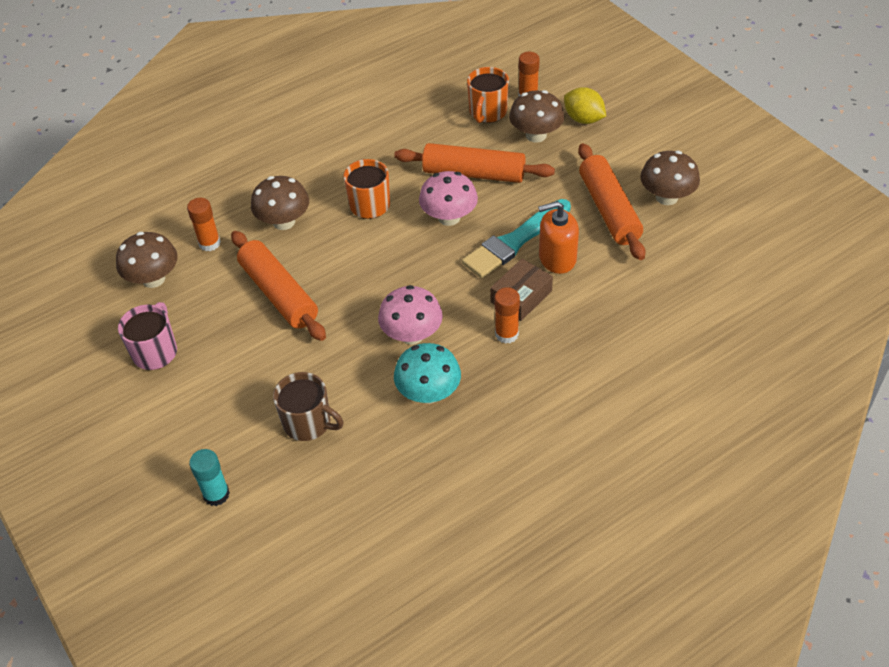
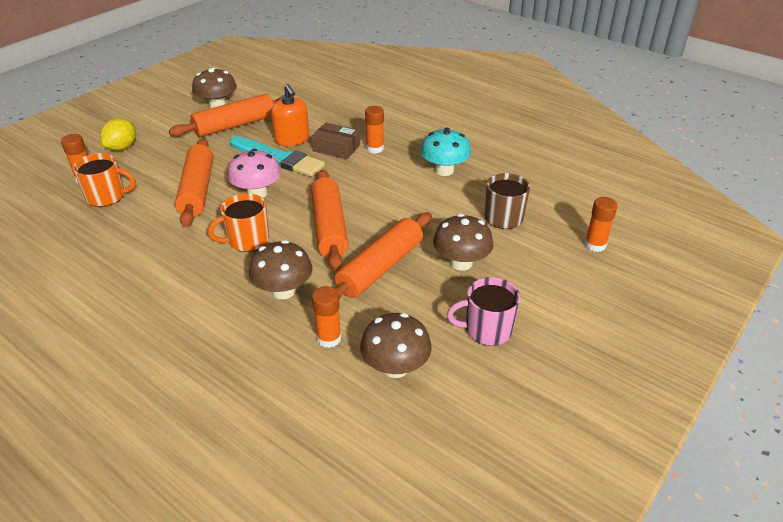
camera: 110 degrees left, 10 degrees down
(216, 494) = (595, 245): turquoise glue stick -> orange glue stick
(362, 266) = (329, 227): none -> orange rolling pin
(412, 335) = (394, 187): pink mushroom -> none
(536, 135) = (143, 167): brown mushroom -> brown mushroom (461, 263)

